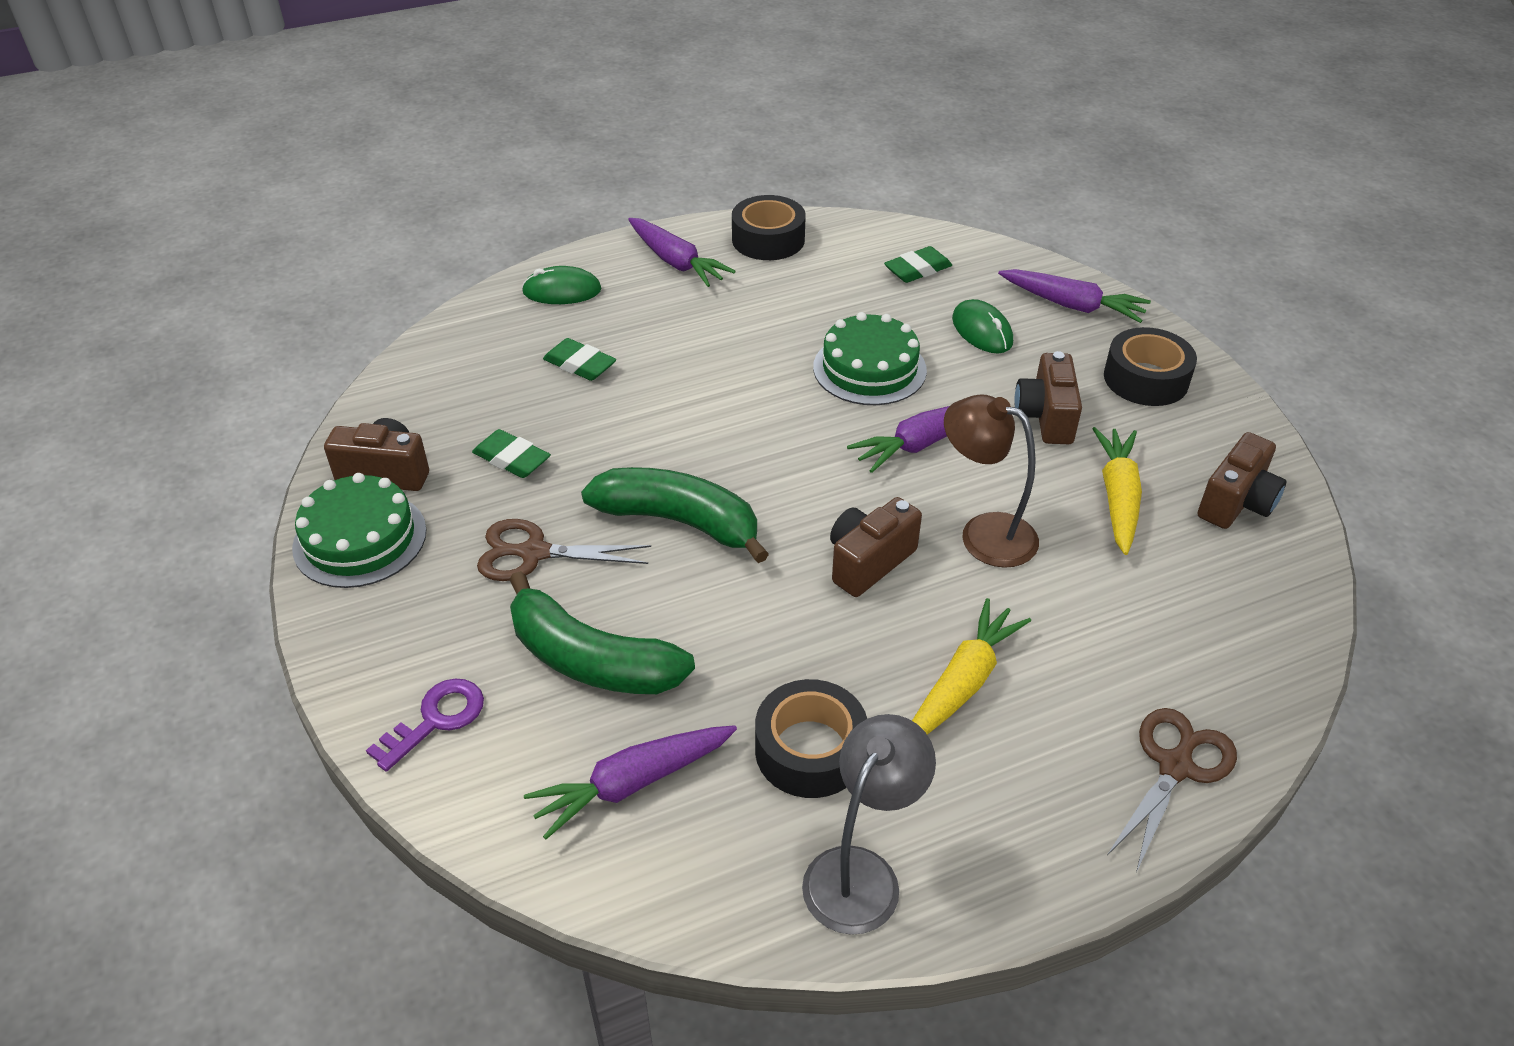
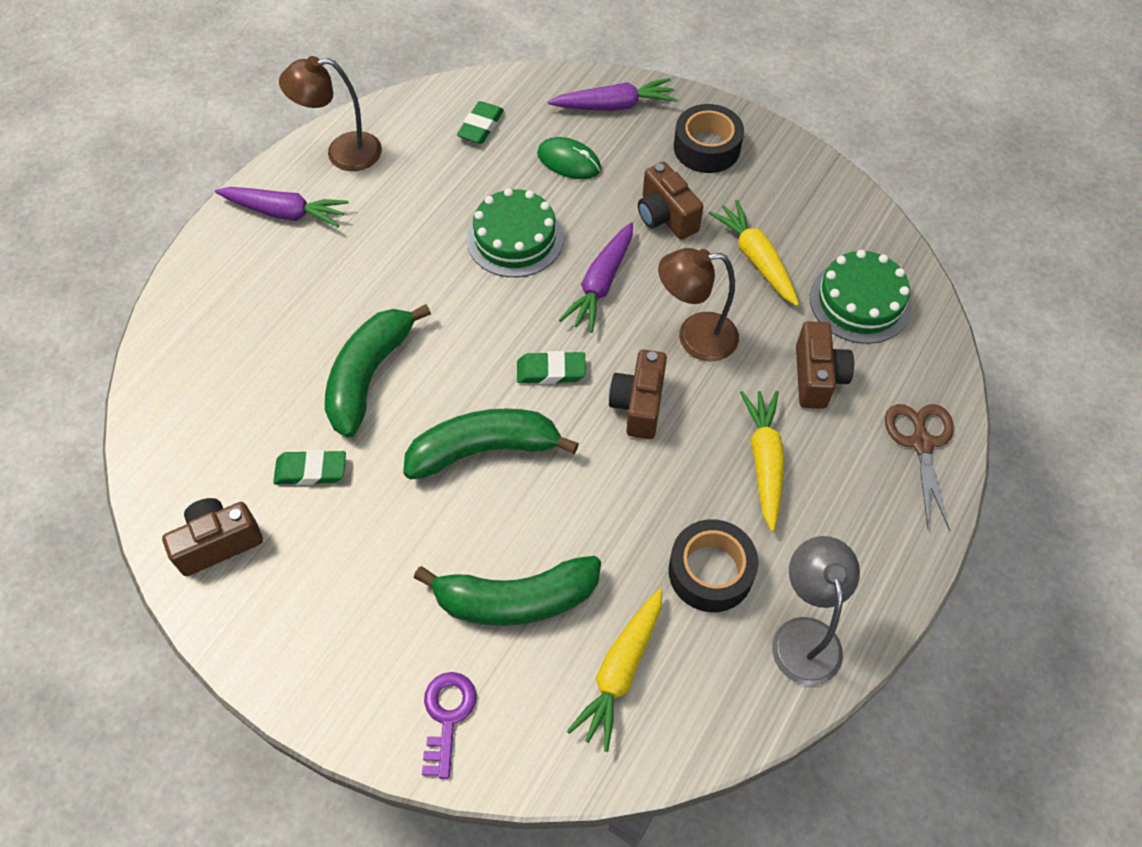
camera: 35 degrees left, 15 degrees up
(360, 539) = (252, 612): green cake -> green cake (860, 301)
(534, 553) = (400, 540): brown scissors -> none
(562, 291) = (212, 290): green mouse -> none
(580, 364) = (290, 354): green eraser -> green eraser (551, 371)
(631, 412) = (369, 375): none -> green banana
(632, 783) = (620, 671): purple carrot -> yellow carrot
(768, 239) = (342, 153): black tape -> brown lamp
(1236, 503) = (828, 222): brown camera -> brown camera (817, 377)

